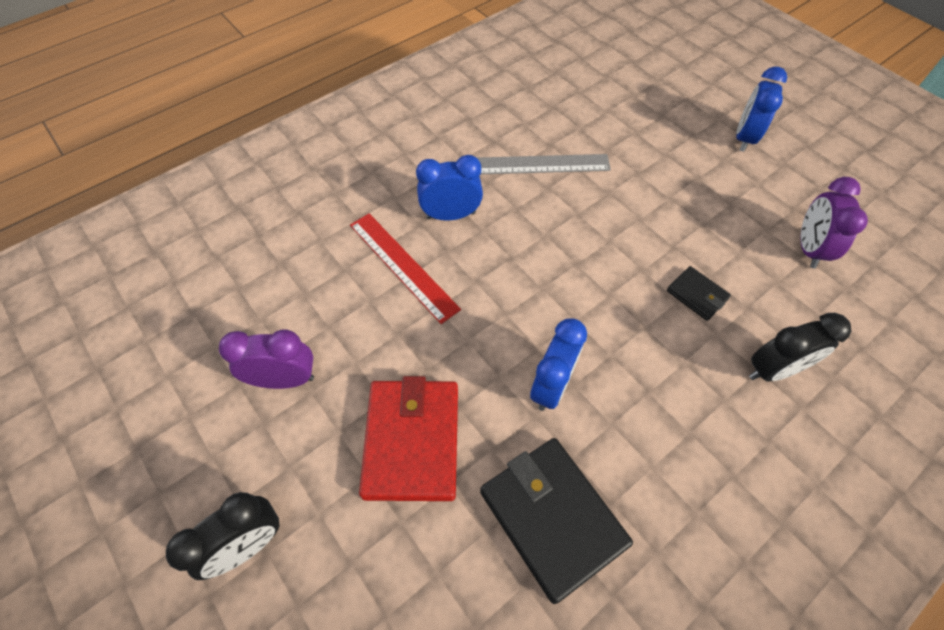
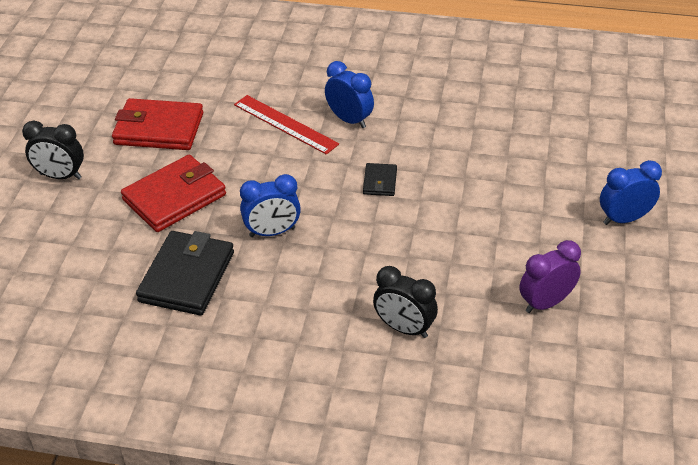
camera: 50 degrees right, 15 degrees down
(285, 379) = (159, 129): purple clock -> red wallet
(403, 265) = (285, 124): red ruler -> red ruler turned 60 degrees counterclockwise
(540, 164) = (448, 133): grey ruler -> none
(697, 295) = (424, 263): black wallet -> black wallet (380, 182)

